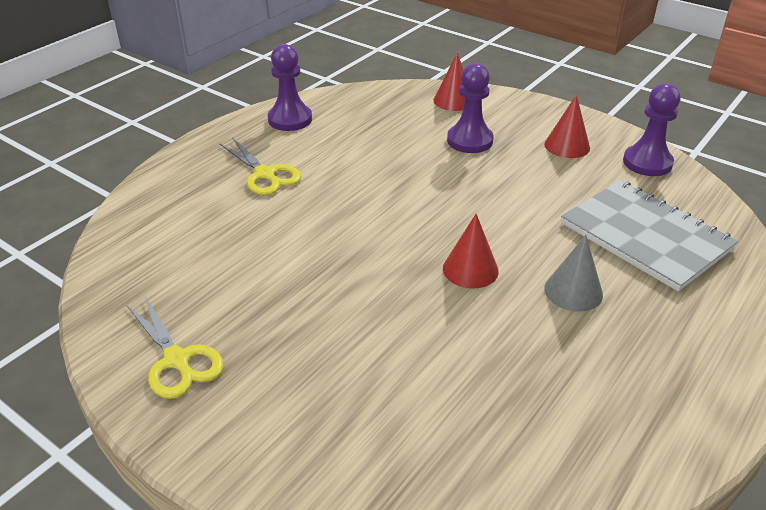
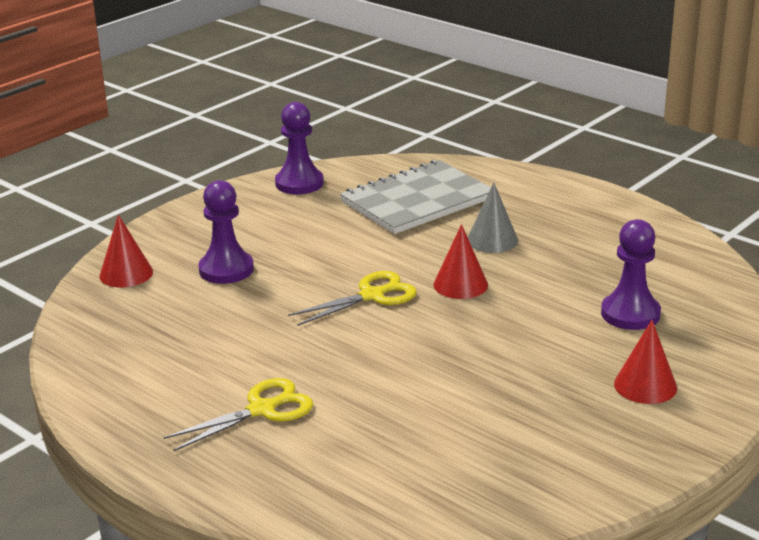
camera: 85 degrees left, 10 degrees down
(177, 360) = (598, 449): yellow scissors -> yellow scissors (371, 296)
(290, 119) = (123, 395): purple pawn -> purple pawn (630, 314)
(567, 146) = (255, 217): red cone -> red cone (645, 385)

